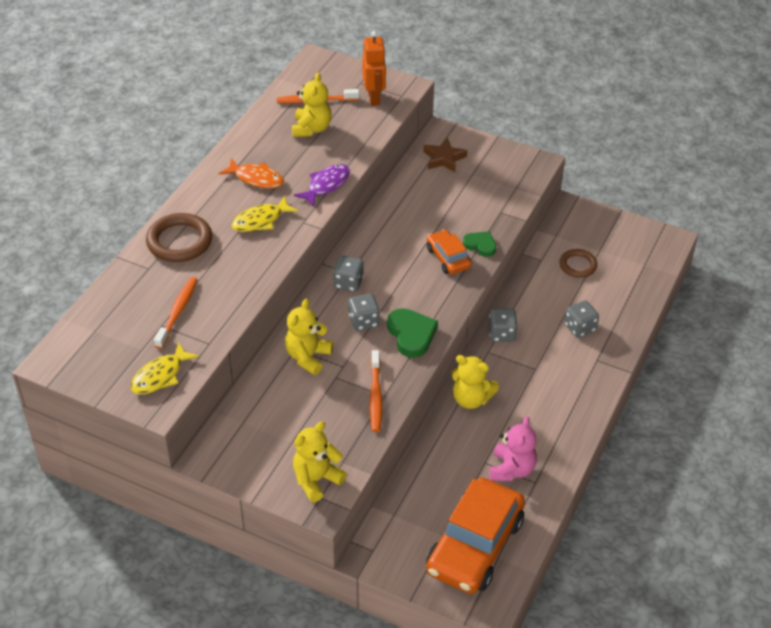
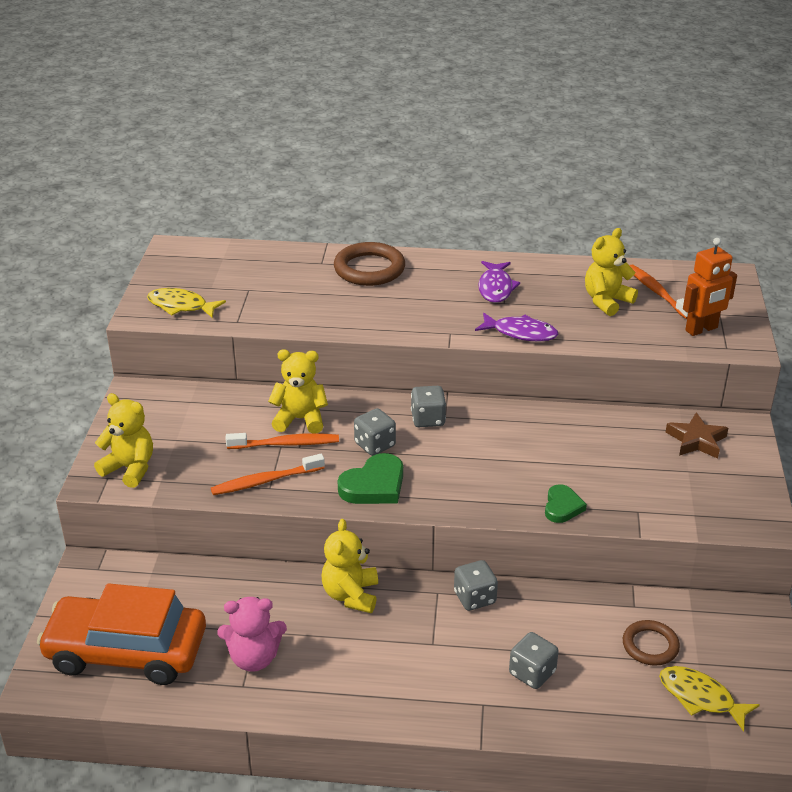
camera: 70 degrees right, 10 degrees down
(177, 312) = (270, 293): orange toothbrush -> orange toothbrush (286, 444)
(256, 178) = (495, 288): orange fish -> purple fish
(260, 220) = (433, 306): yellow fish -> yellow fish (700, 698)
(311, 129) = (606, 301): yellow teddy bear -> yellow teddy bear turned 150 degrees clockwise
(448, 258) = (520, 485): orange car -> none

